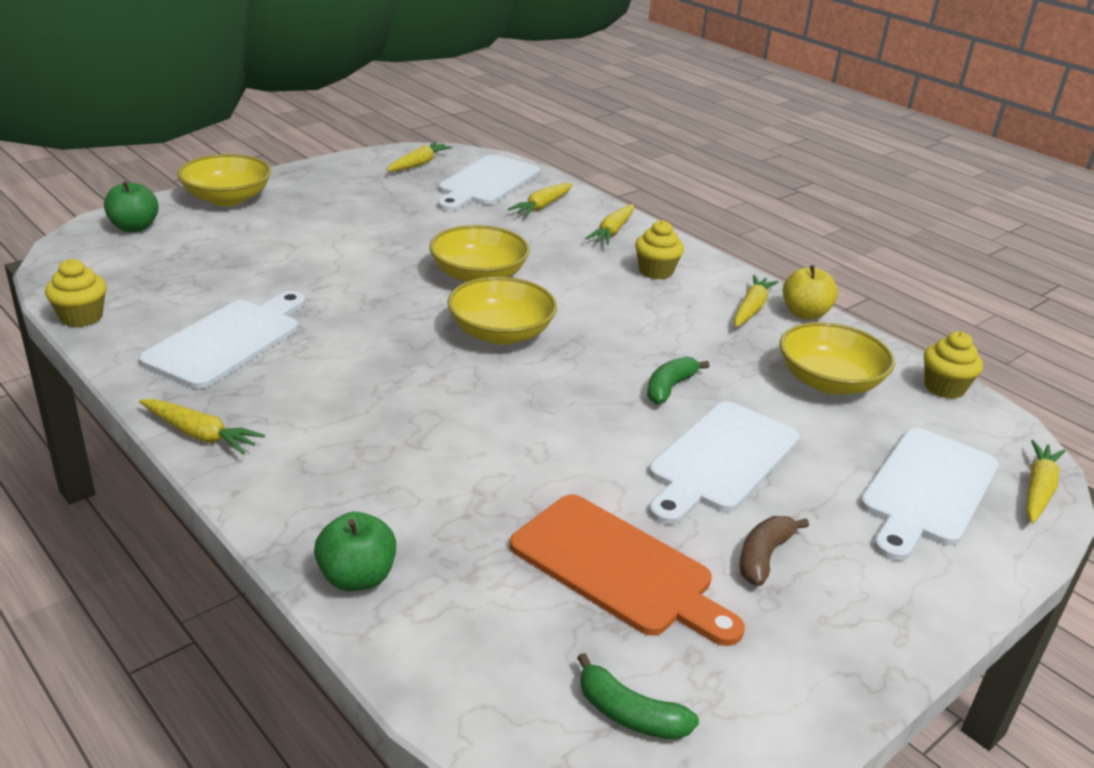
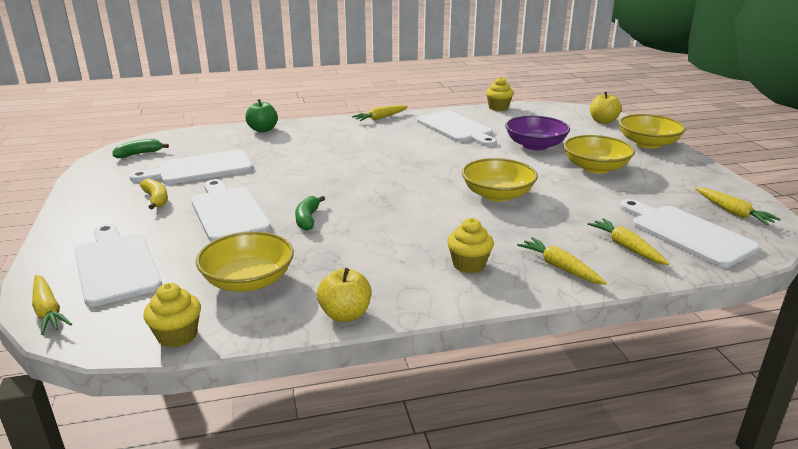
camera: 120 degrees right, 5 degrees down
(134, 227) = (603, 121): green apple -> yellow apple
(279, 268) = (535, 145): none -> purple bowl
(501, 333) = (415, 186): yellow bowl -> yellow bowl (595, 168)
(618, 568) = (200, 169): orange cutting board -> white cutting board
(669, 387) = (307, 219): green banana -> green banana turned 150 degrees counterclockwise
(751, 309) = (375, 288): yellow carrot -> none
(763, 556) = (156, 199): brown banana -> yellow banana

